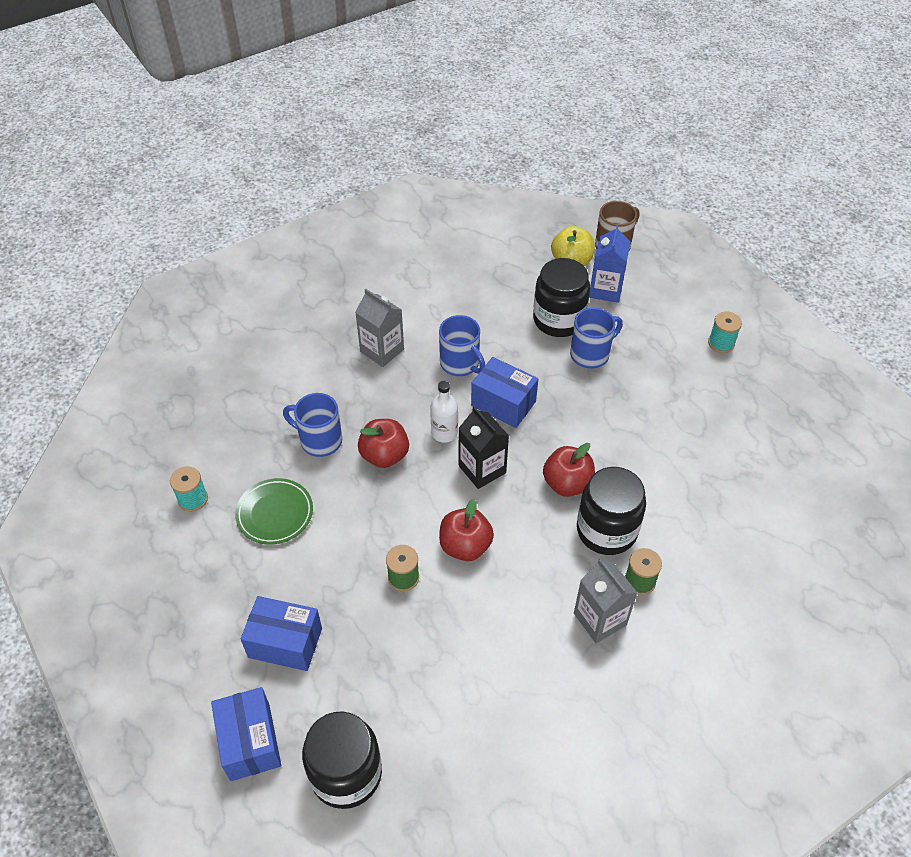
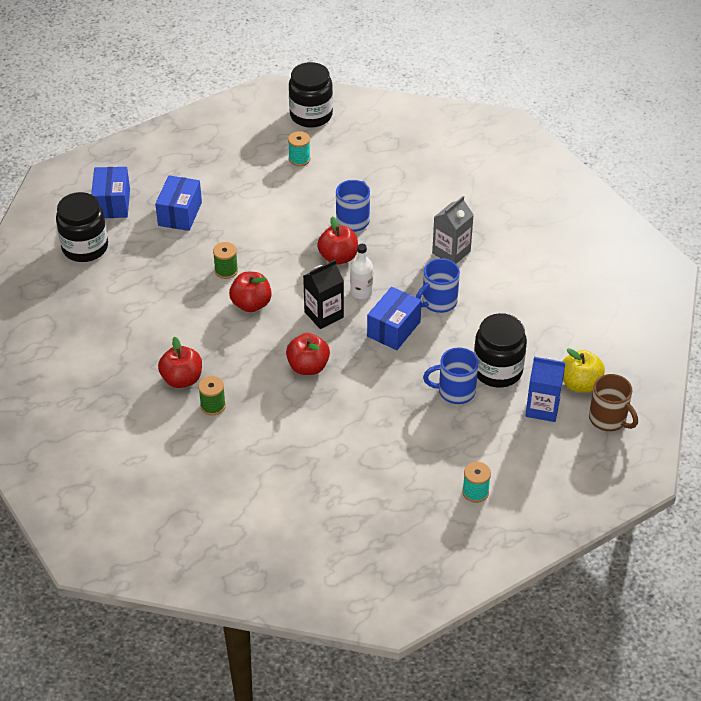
camera: 90 degrees right, 5 degrees down
(250, 742) = (112, 203): blue box -> blue box turned 75 degrees counterclockwise
(275, 513) = (285, 201): green plate -> none
(591, 354) = (455, 391): blue mug -> blue mug turned 120 degrees clockwise
(600, 619) = (182, 379): grey carton -> red apple
(606, 530) = (261, 389): black jar -> black jar (311, 115)

